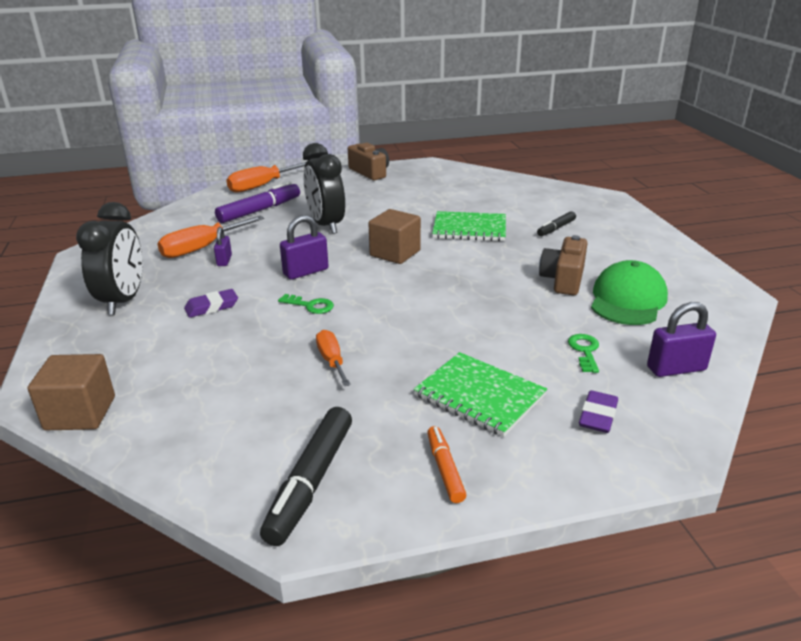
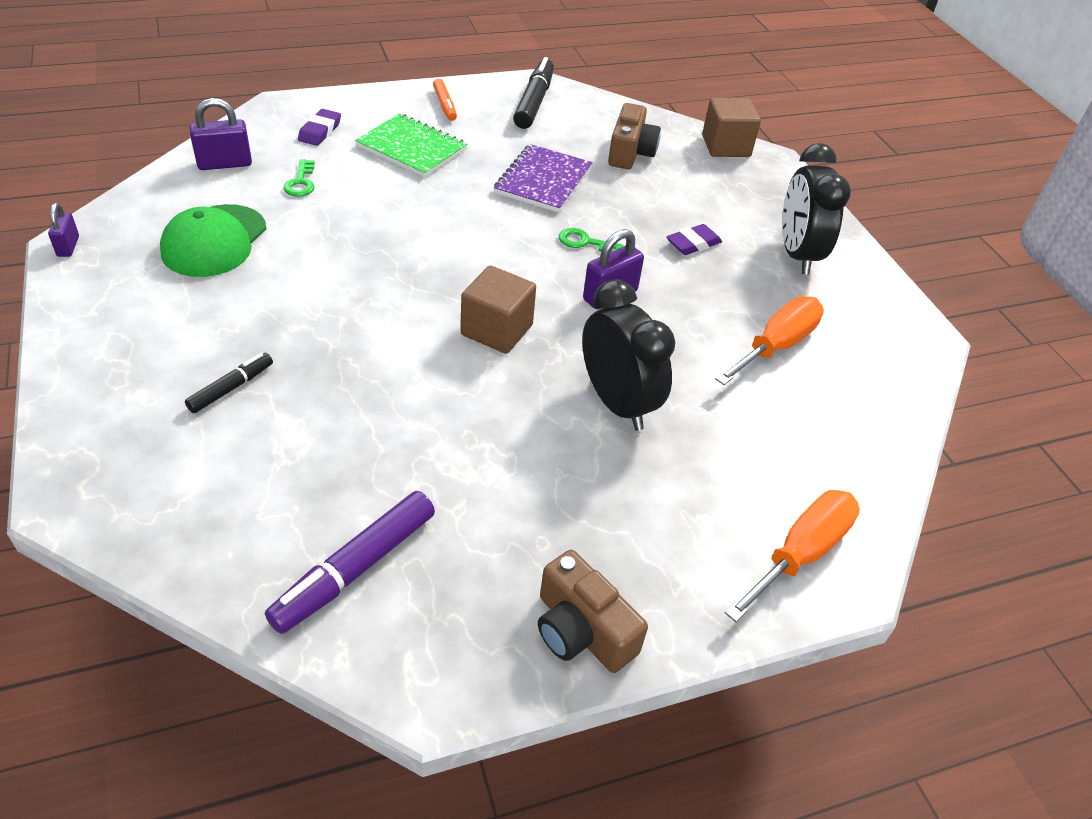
camera: 170 degrees right, 15 degrees up
(224, 260) = (727, 319): purple padlock -> purple padlock (68, 246)
(260, 210) = (750, 452): purple marker -> purple marker (355, 569)
(332, 360) = (543, 181): orange screwdriver -> purple notebook
(469, 229) = (378, 390): green notebook -> none
(563, 279) = (275, 275): brown camera -> brown camera (630, 152)

